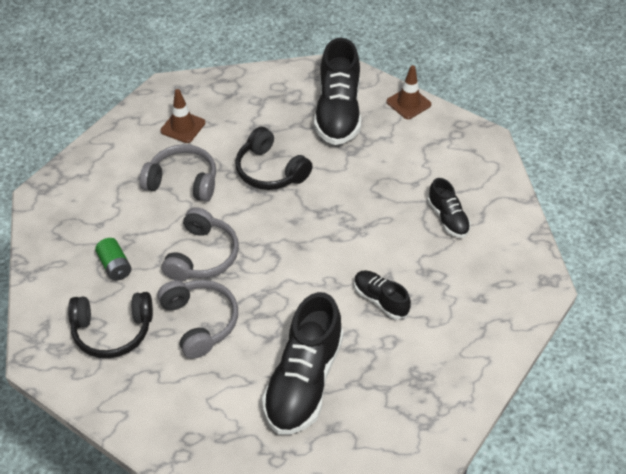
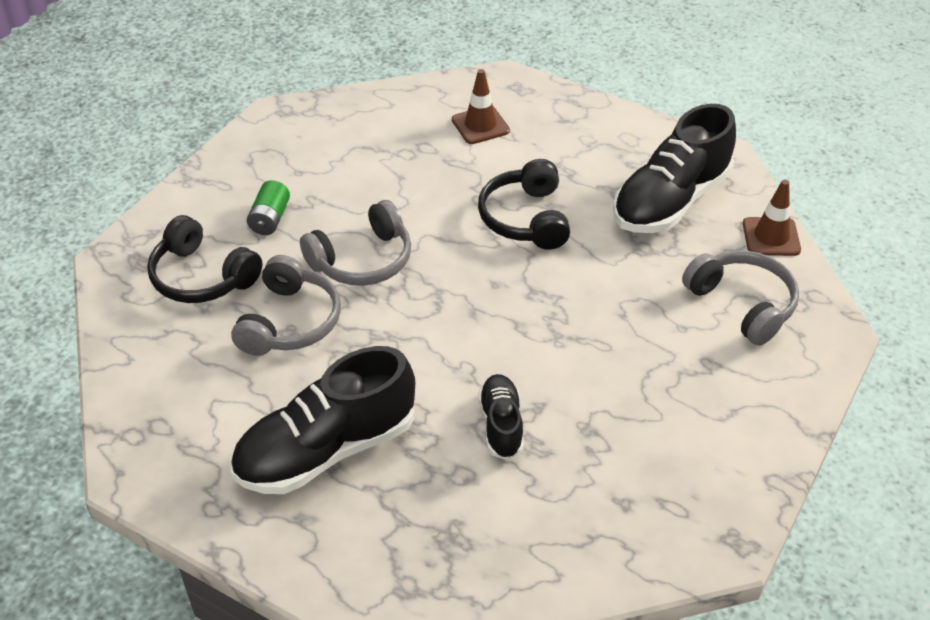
camera: 40 degrees right, 5 degrees down
(183, 181) = (422, 177): grey headphones -> grey headphones (742, 304)
(447, 218) = (681, 389): black shoe -> none

